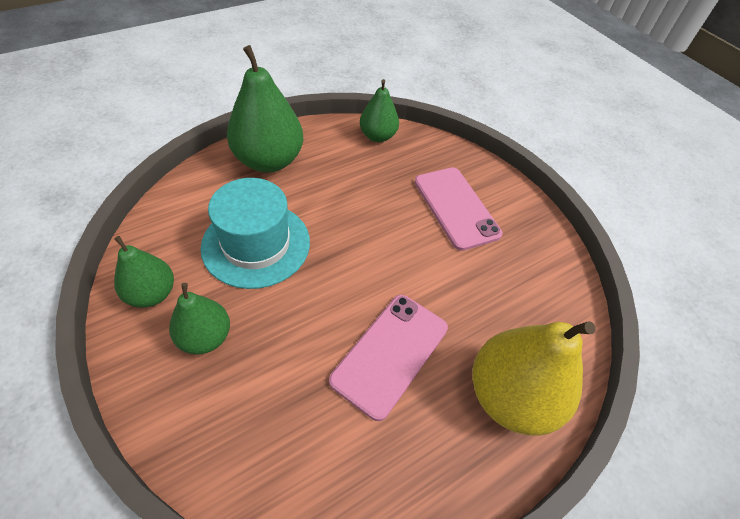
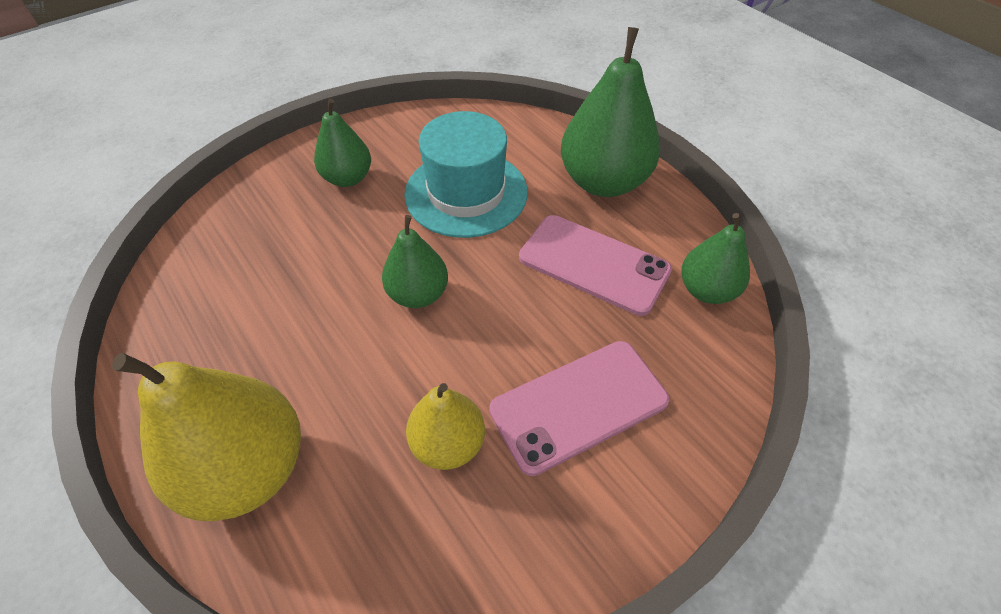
camera: 90 degrees right, 0 degrees up
(152, 294) = (396, 135): green pear -> green pear (418, 294)
(390, 353) = (320, 329): pink phone -> pink phone (594, 264)
(484, 273) = (448, 443): none -> yellow pear

